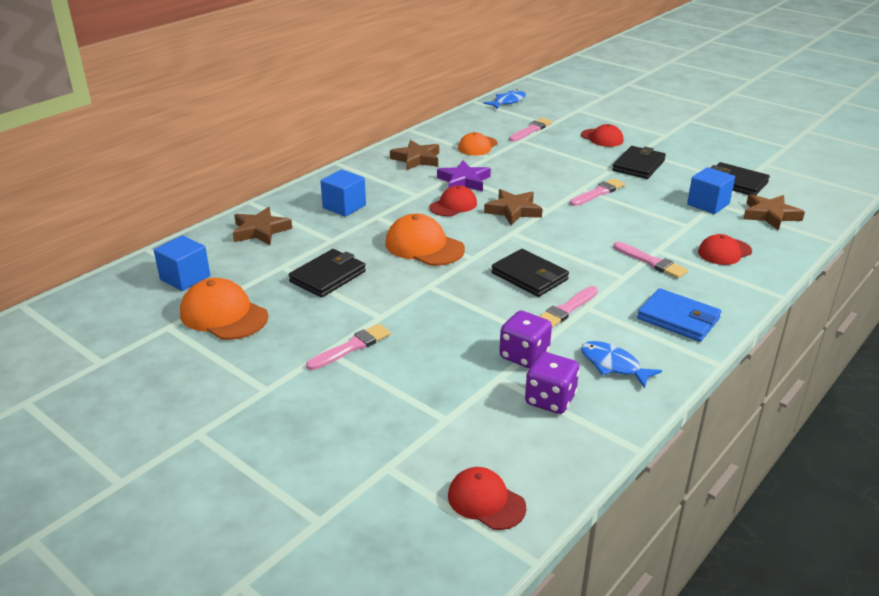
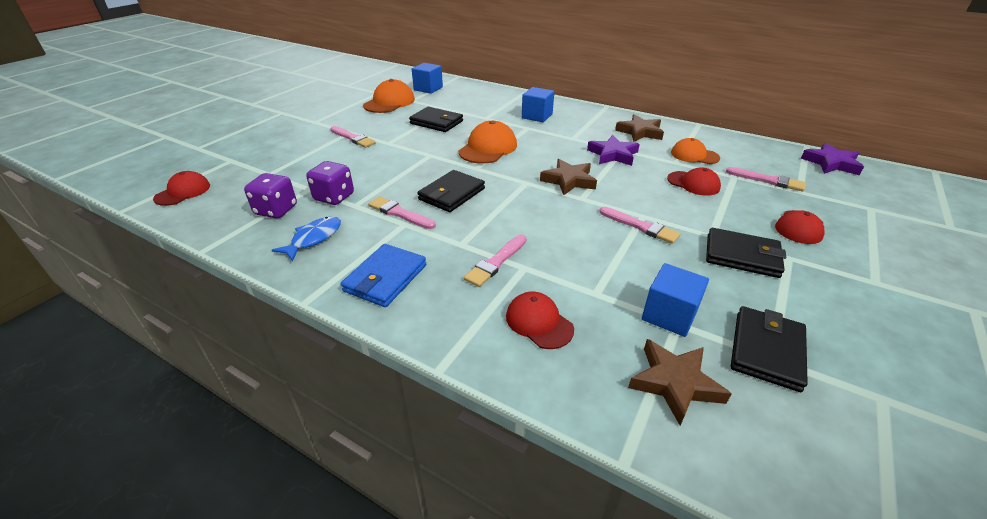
camera: 80 degrees right, 5 degrees up
(260, 231) = (490, 97): brown star -> none
(453, 205) = (563, 153): red cap -> red cap (693, 183)
(507, 102) = (831, 163): blue fish -> purple star

